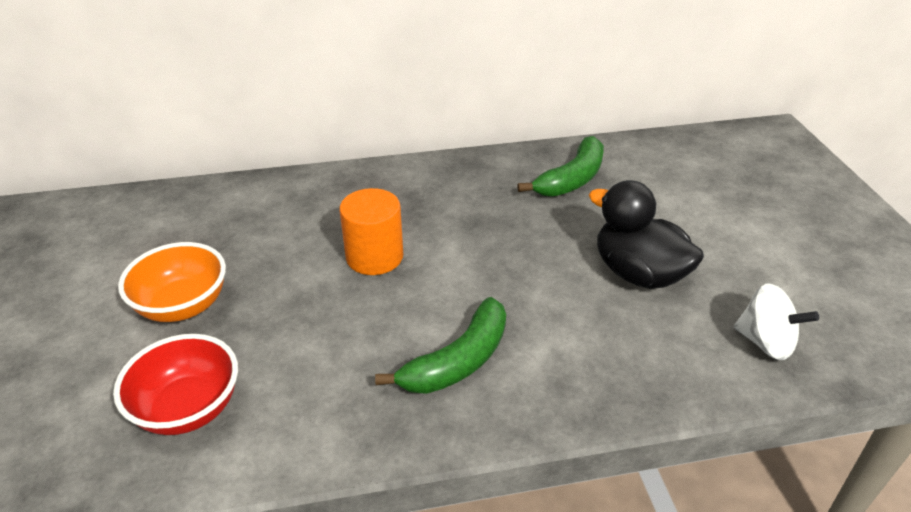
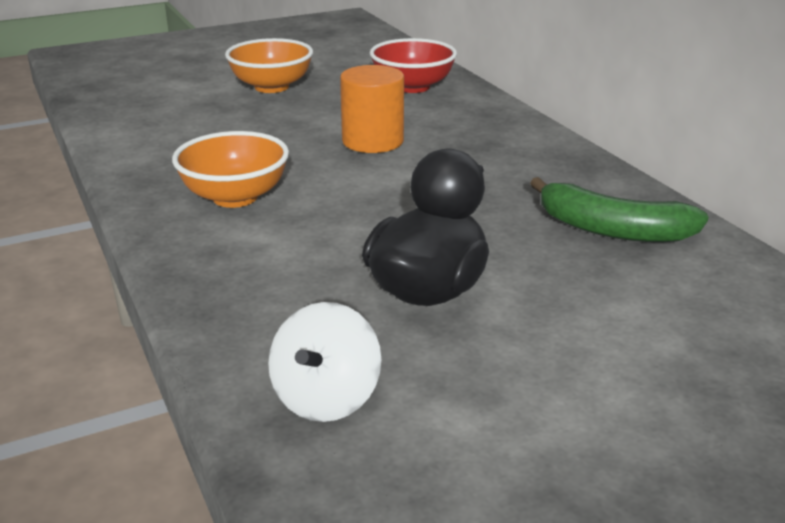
camera: 75 degrees right, 10 degrees down
(188, 408) = (161, 109): red bowl -> red bowl (412, 87)
(458, 361) = (235, 197): green banana -> orange bowl

